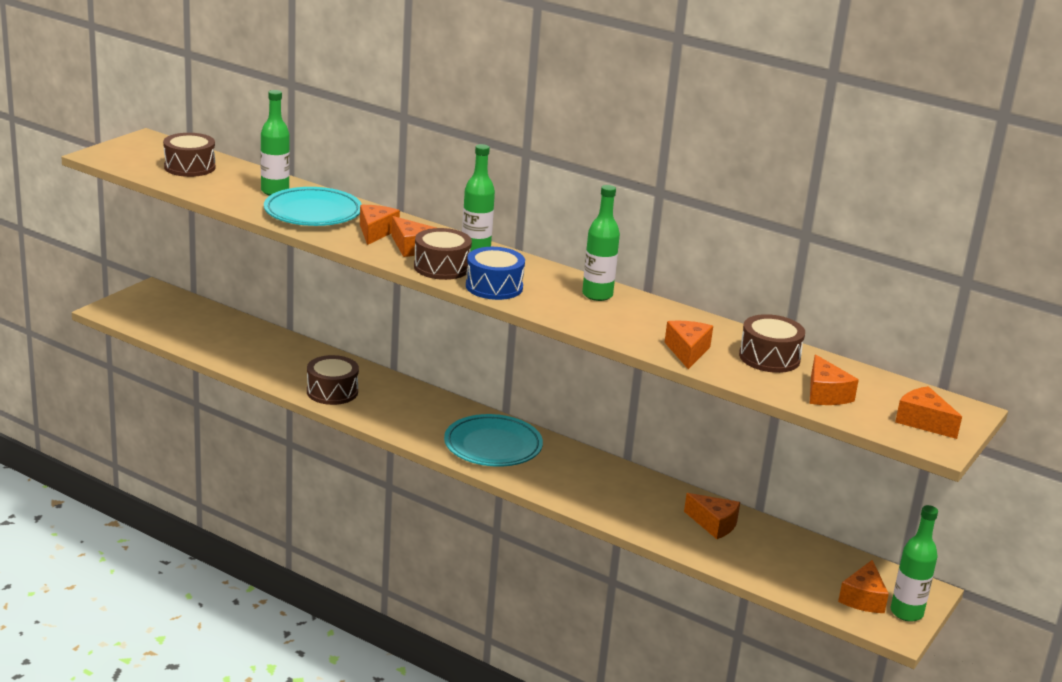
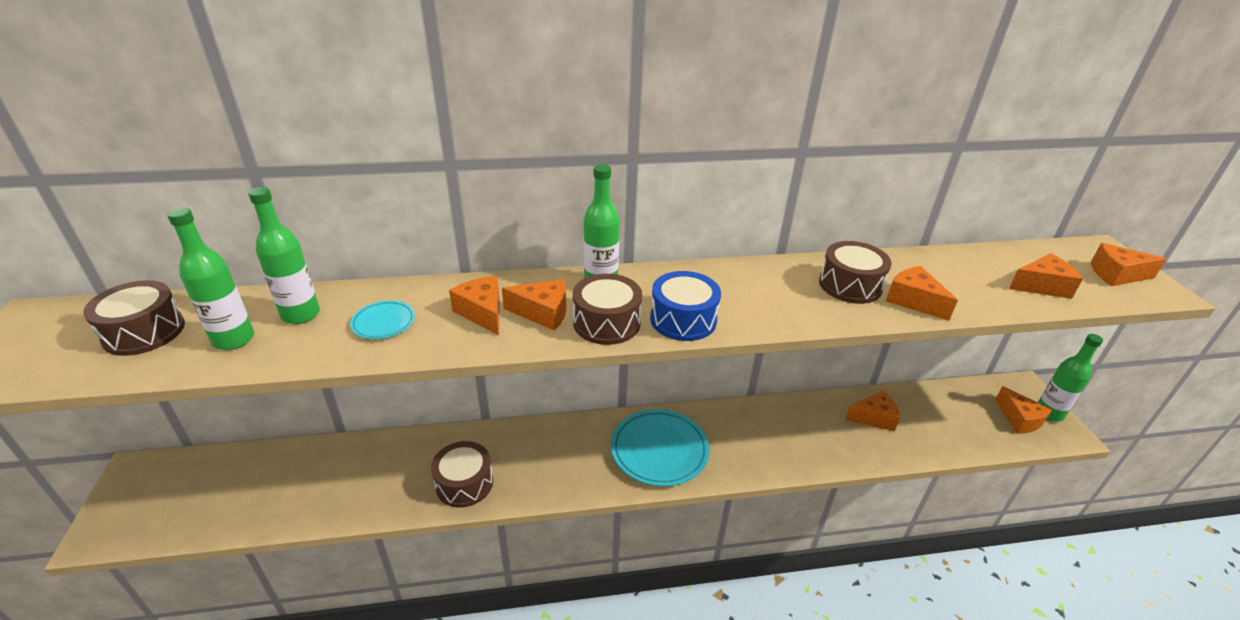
camera: 40 degrees left, 10 degrees up
(313, 213) = (383, 323): turquoise plate -> turquoise plate, size x0.49
(597, 295) = (762, 278): green bottle -> green bottle (234, 339)
(769, 358) = (955, 272): brown drum -> brown drum (850, 285)
(825, 394) = (1041, 286): orange cheese -> orange cheese turned 45 degrees counterclockwise

